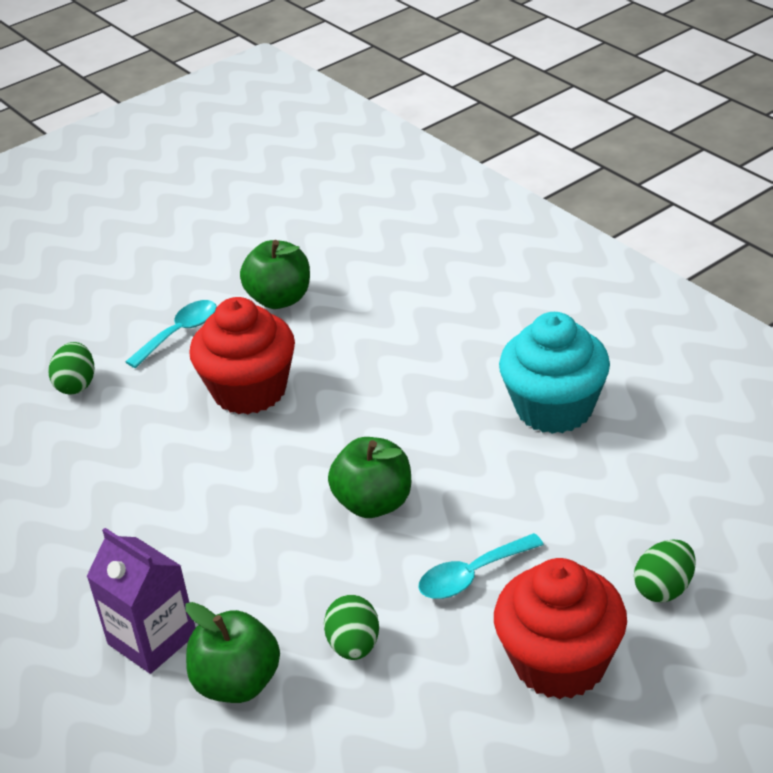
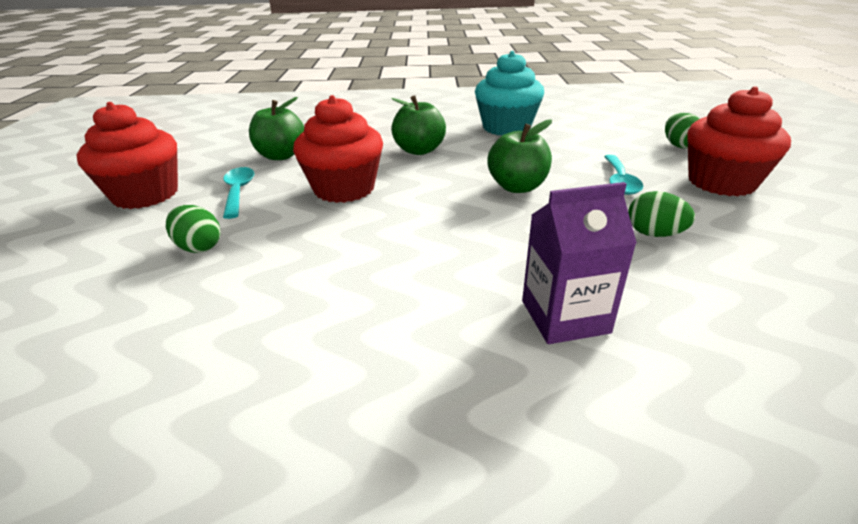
camera: 55 degrees left, 5 degrees down
(124, 288) = (146, 194): none -> red cupcake
(237, 683) = (659, 292): green apple -> green apple (419, 150)

